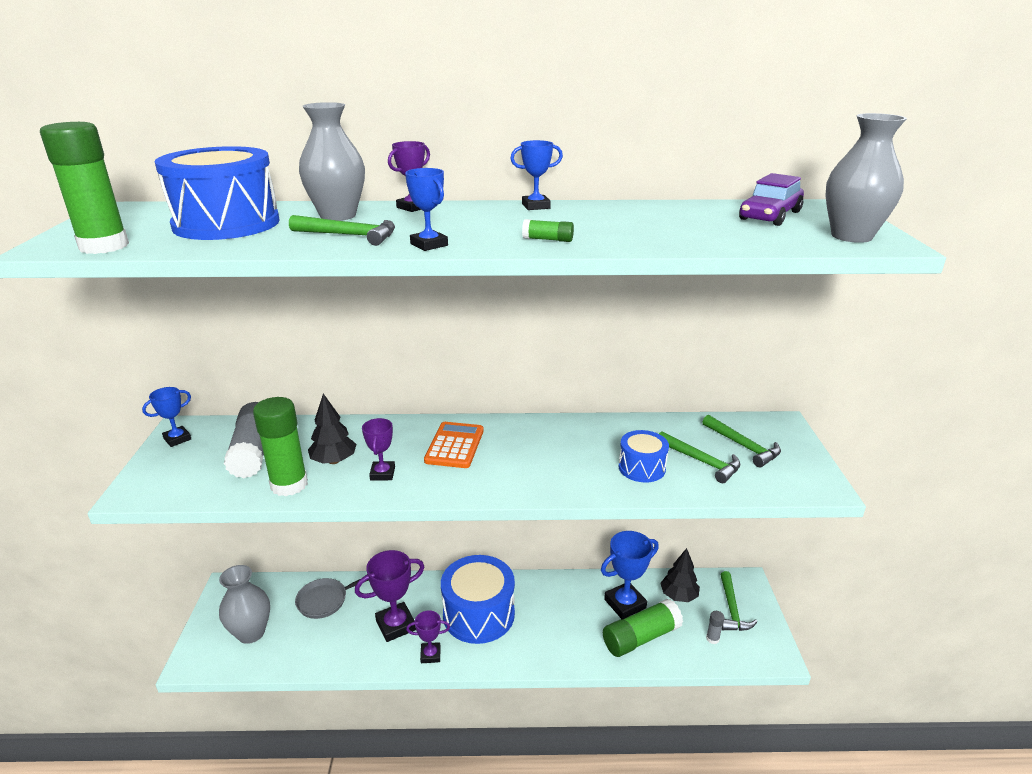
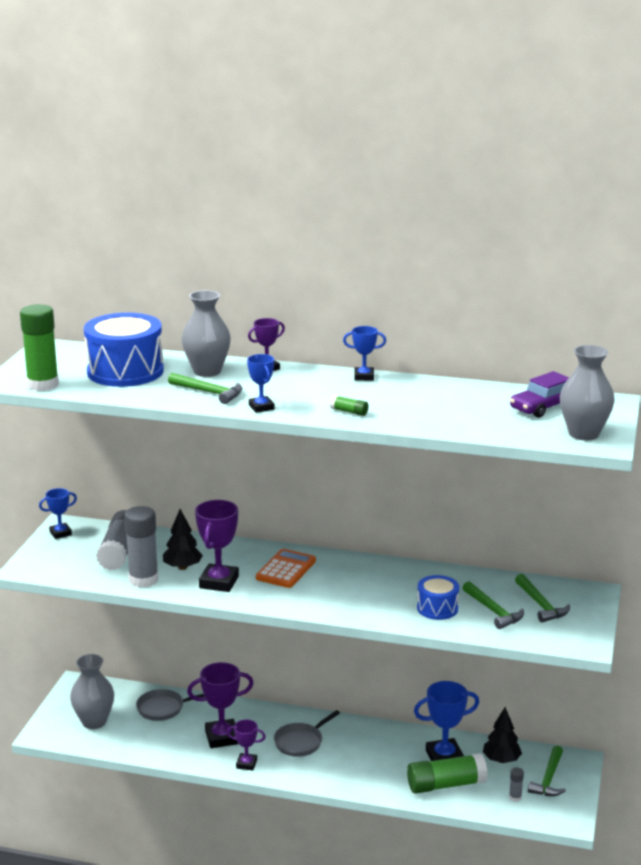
camera: 15 degrees right, 5 degrees down
(289, 485) = (143, 580): green glue stick -> grey glue stick
(382, 473) = (219, 582): purple trophy -> purple trophy, size x1.72
(478, 614) = (300, 742): blue drum -> grey pan

